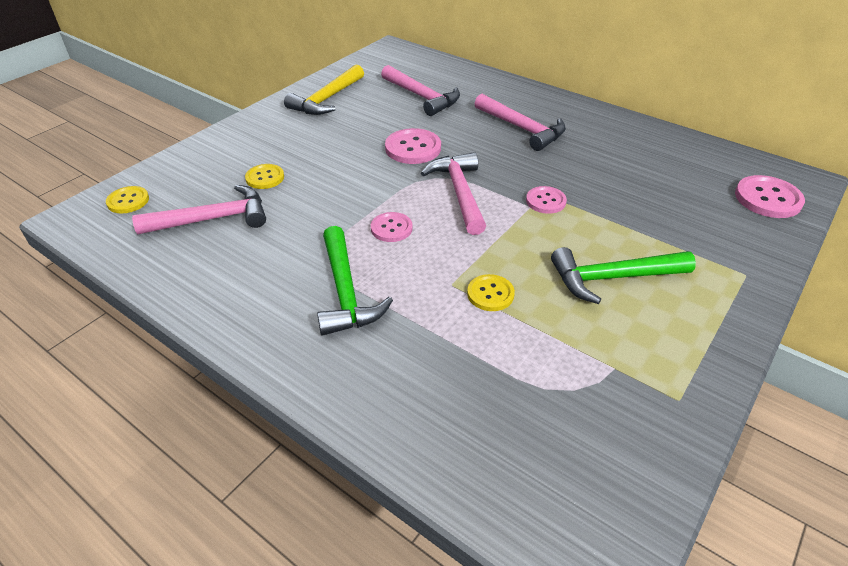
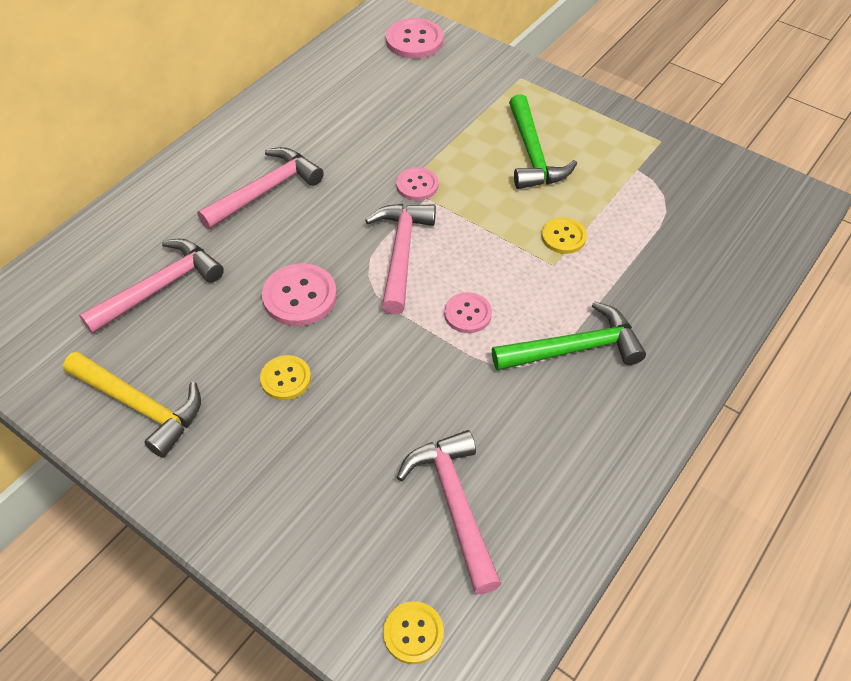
camera: 90 degrees left, 10 degrees up
(265, 178) = (360, 458): yellow button -> yellow button (286, 379)
(459, 193) = (401, 254): pink hammer -> pink hammer turned 105 degrees clockwise

